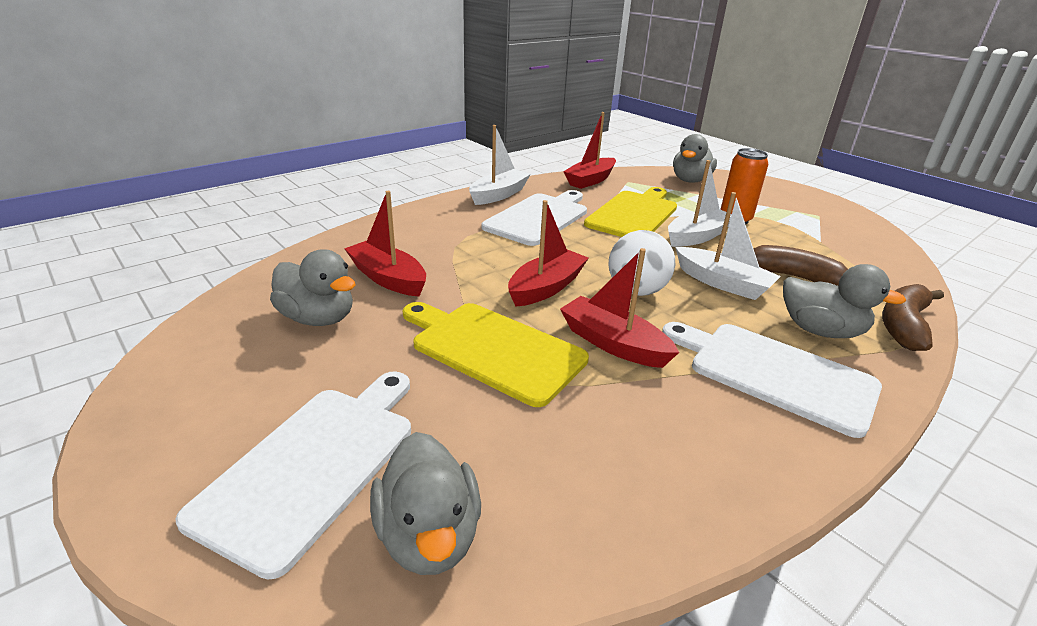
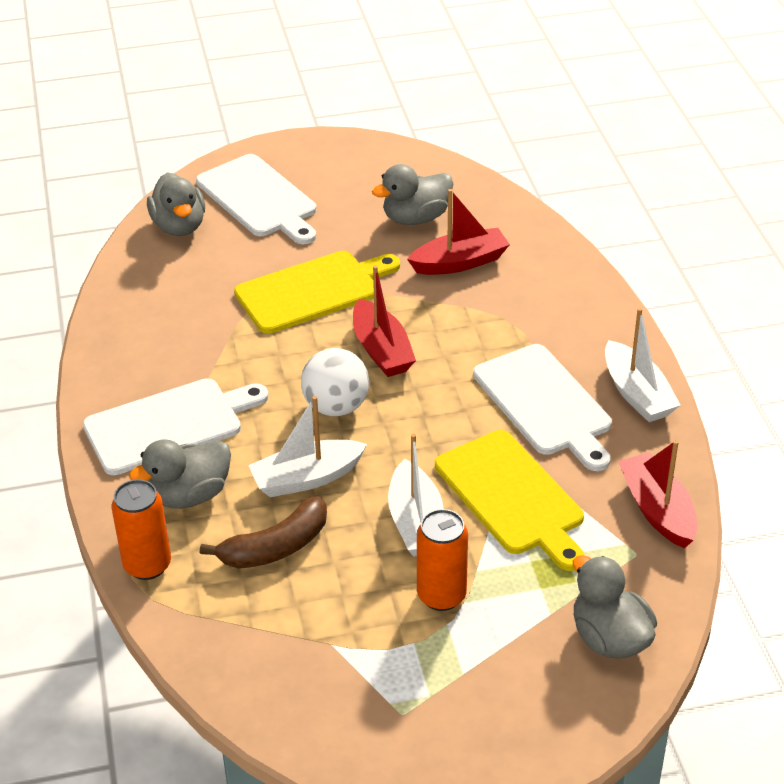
camera: 120 degrees right, 10 degrees up
(429, 535) = (179, 226): grey duck -> grey duck turned 120 degrees counterclockwise
(613, 343) = (272, 355): red boat -> none
(903, 325) = (147, 565): brown banana -> orange can

